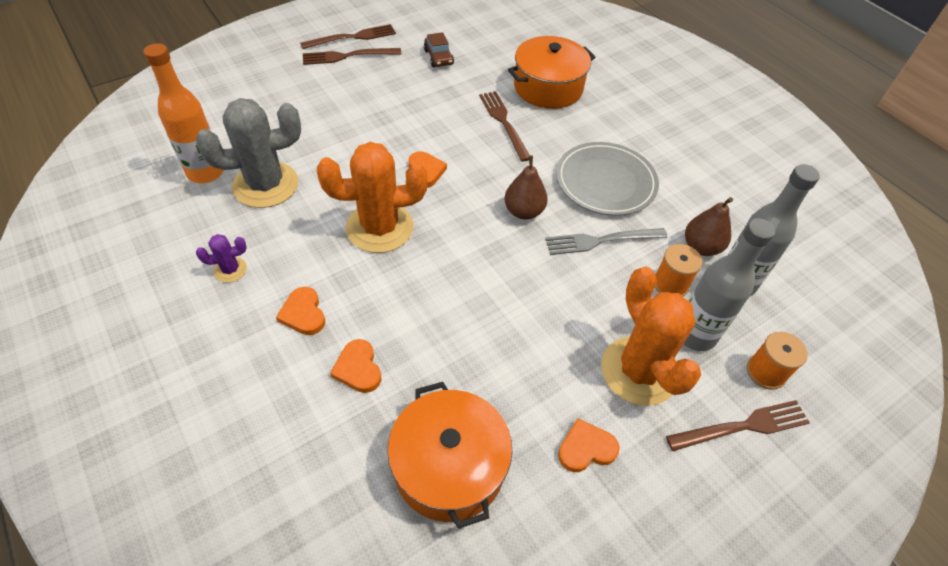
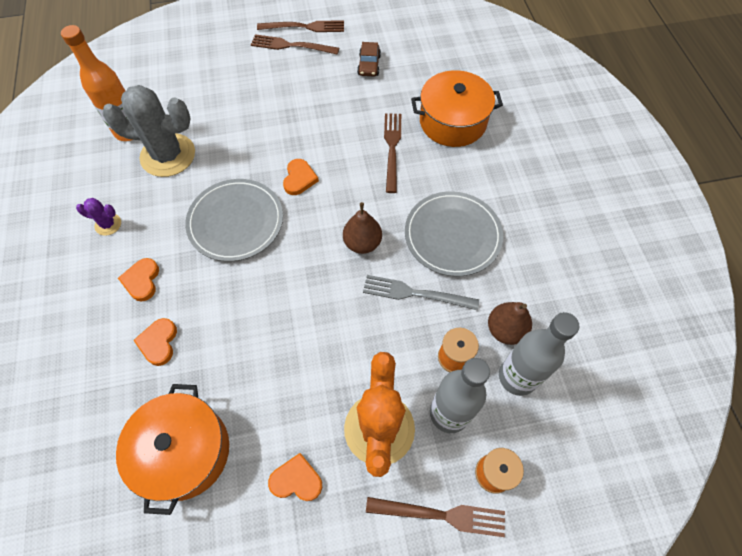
camera: 25 degrees right, 10 degrees up
(379, 228) = (236, 222): orange cactus -> grey plate

